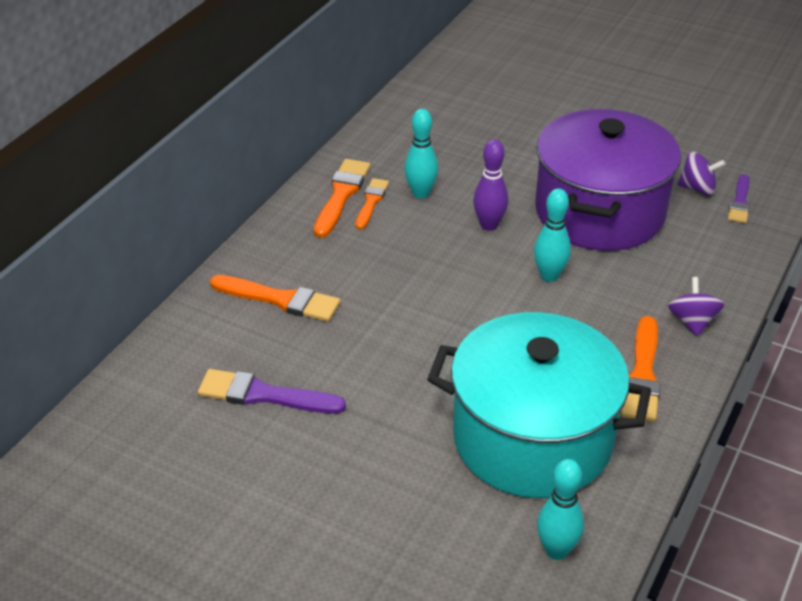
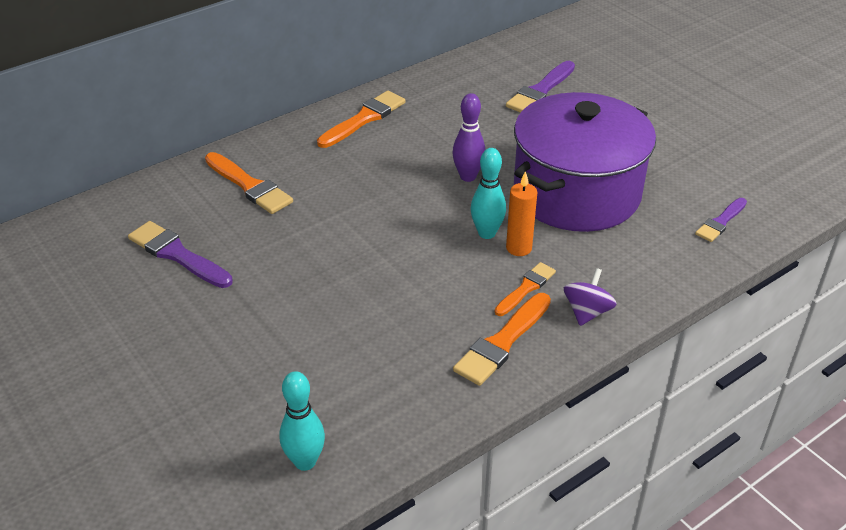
camera: 25 degrees right, 0 degrees up
(371, 202) = (384, 131): orange brush -> orange brush (526, 288)
(421, 193) = (431, 135): turquoise bowling pin -> none
(490, 119) = (540, 91): none -> purple brush
(532, 438) = (361, 362): turquoise pot -> none
(589, 281) = (519, 248): none -> orange candle
(697, 188) = (688, 198): purple spinning top -> none

